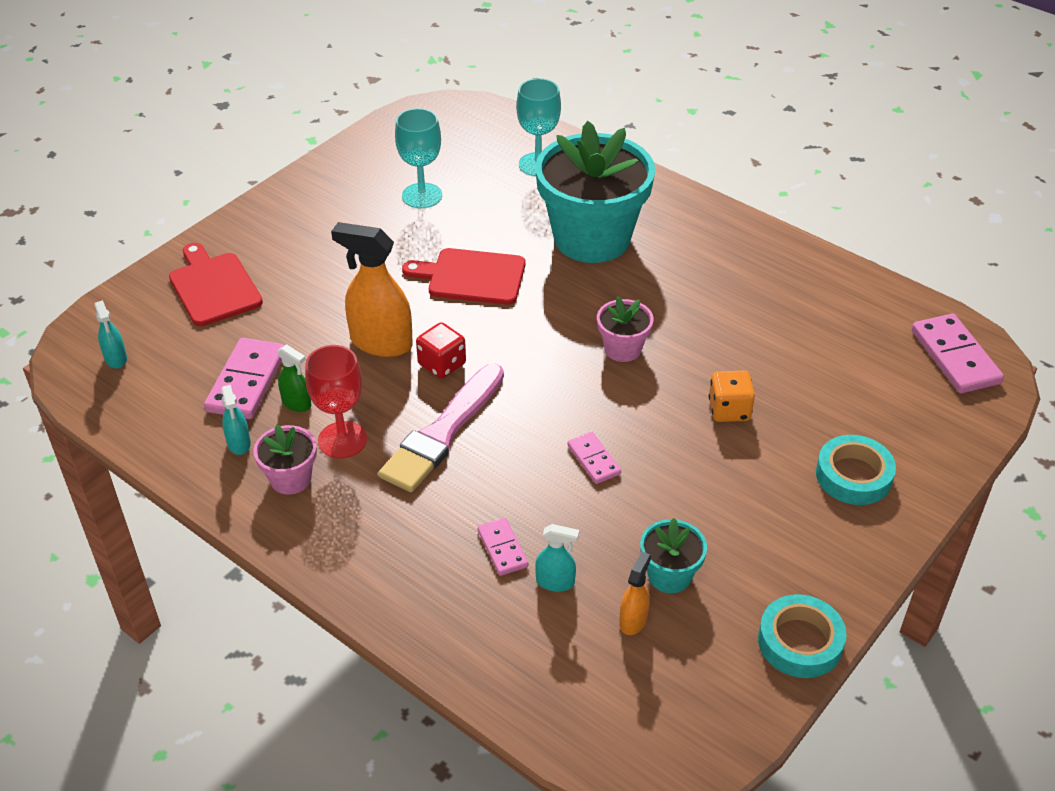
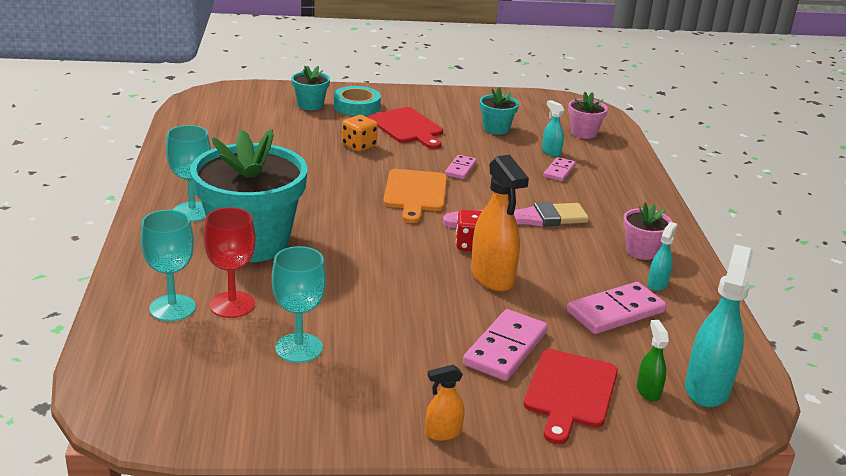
camera: 135 degrees left, 15 degrees down
(116, 359) = (707, 388): turquoise spray bottle -> turquoise spray bottle, size x1.99
(297, 403) = (594, 281): green spray bottle -> green spray bottle (648, 391)
(342, 440) = (587, 249): red goblet -> red goblet (232, 305)
(471, 276) = (369, 273): red cutting board -> red cutting board (407, 127)
(576, 387) = (415, 193): none -> orange cutting board
(622, 349) = (357, 190): pink flower pot -> pink flower pot (583, 133)
(633, 620) = (535, 129): orange spray bottle -> orange spray bottle (443, 433)
(681, 229) = (192, 212): none -> turquoise goblet
(800, 642) = (478, 95): turquoise tape -> none
(889, 433) = (310, 105): none -> turquoise flower pot
(955, 357) = (217, 102): pink domino -> pink domino (505, 348)

